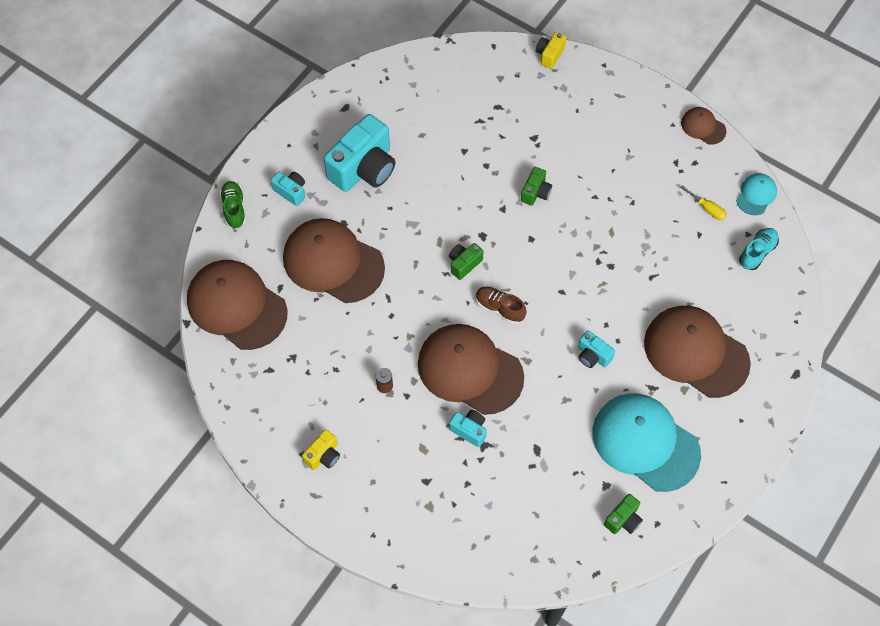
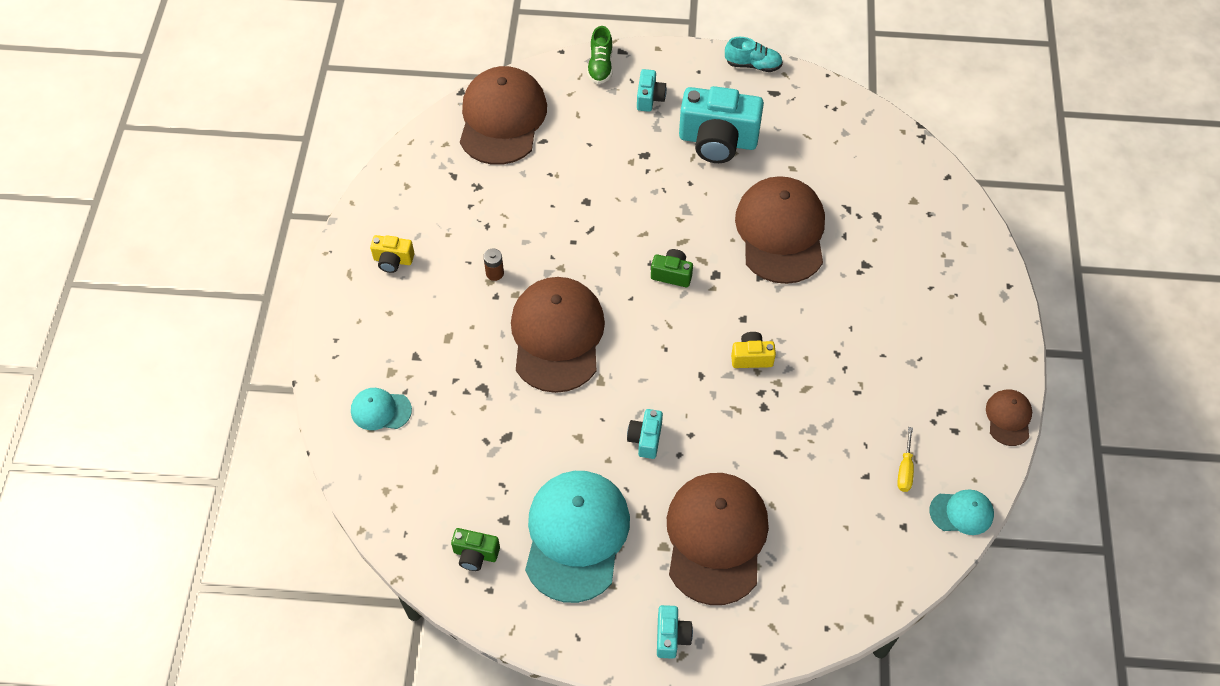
camera: 60 degrees right, 5 degrees down
(234, 209) = (600, 66): green shoe -> green shoe turned 135 degrees clockwise
(333, 262) = (598, 168): brown cap -> brown cap (781, 232)
(460, 530) = (381, 410): none -> turquoise cap
(469, 430) = (491, 367): turquoise camera -> turquoise camera (671, 636)
(499, 308) = (643, 328): brown shoe -> none
(535, 192) = (801, 297): green camera -> none
(549, 55) = (978, 230): yellow camera -> yellow camera (751, 357)
(757, 252) = (886, 547): turquoise shoe -> turquoise shoe (753, 65)

